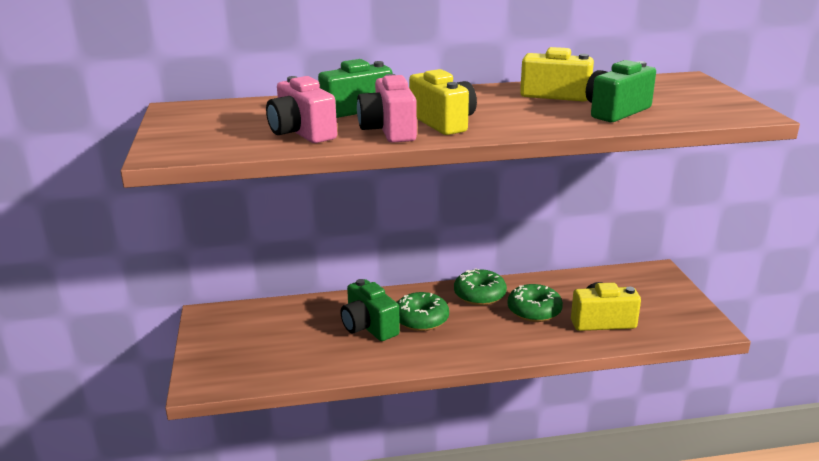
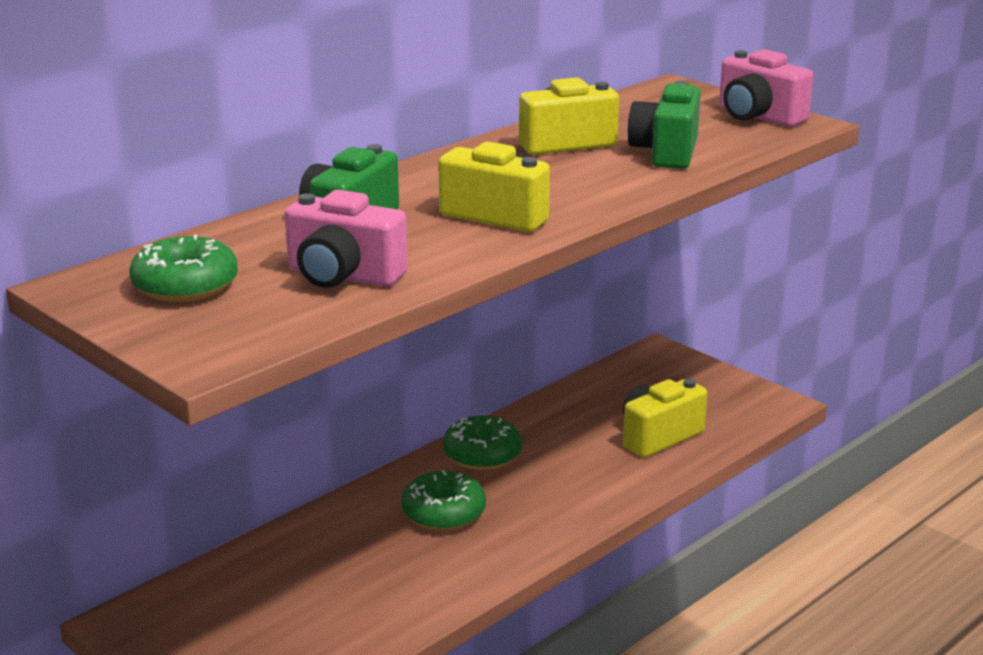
camera: 35 degrees left, 0 degrees up
(368, 327) = (385, 548): green camera -> none
(389, 131) = (451, 244): pink camera -> pink camera (758, 117)
(534, 311) = (570, 451): green donut -> green donut (185, 285)

